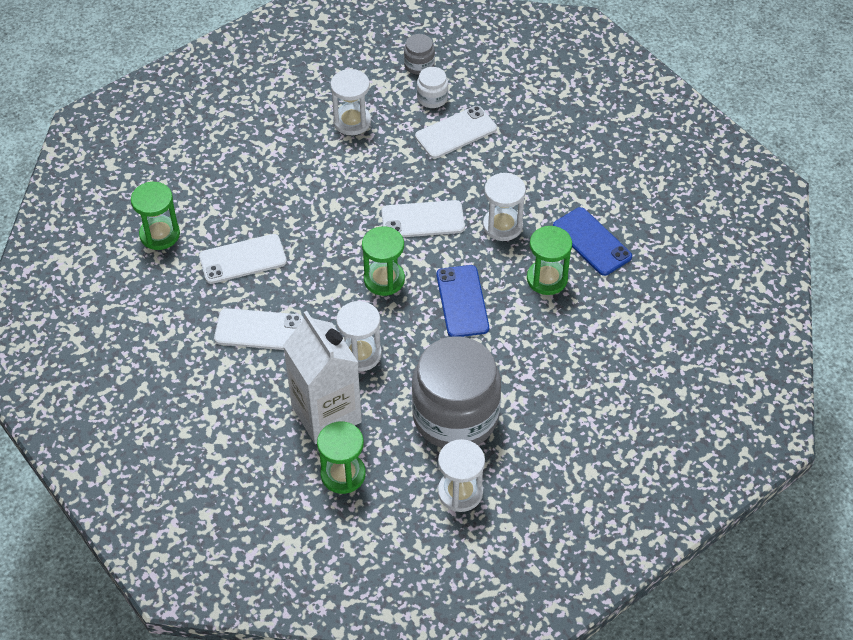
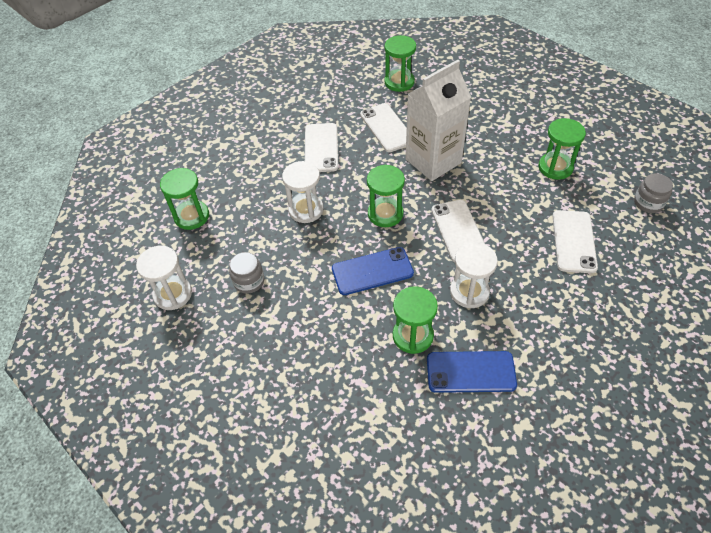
camera: 85 degrees right, 0 degrees up
(326, 414) = (246, 198): white carton -> white carton (433, 161)
(352, 121) = (555, 167): white hourglass -> green hourglass
(432, 98) = (610, 218): white jar -> none
(455, 132) = (574, 241): white phone -> white phone turned 45 degrees clockwise
(455, 416) = (249, 281): grey jar -> grey jar, size x0.42
(592, 242) = (470, 372): blue phone -> blue phone turned 45 degrees clockwise

